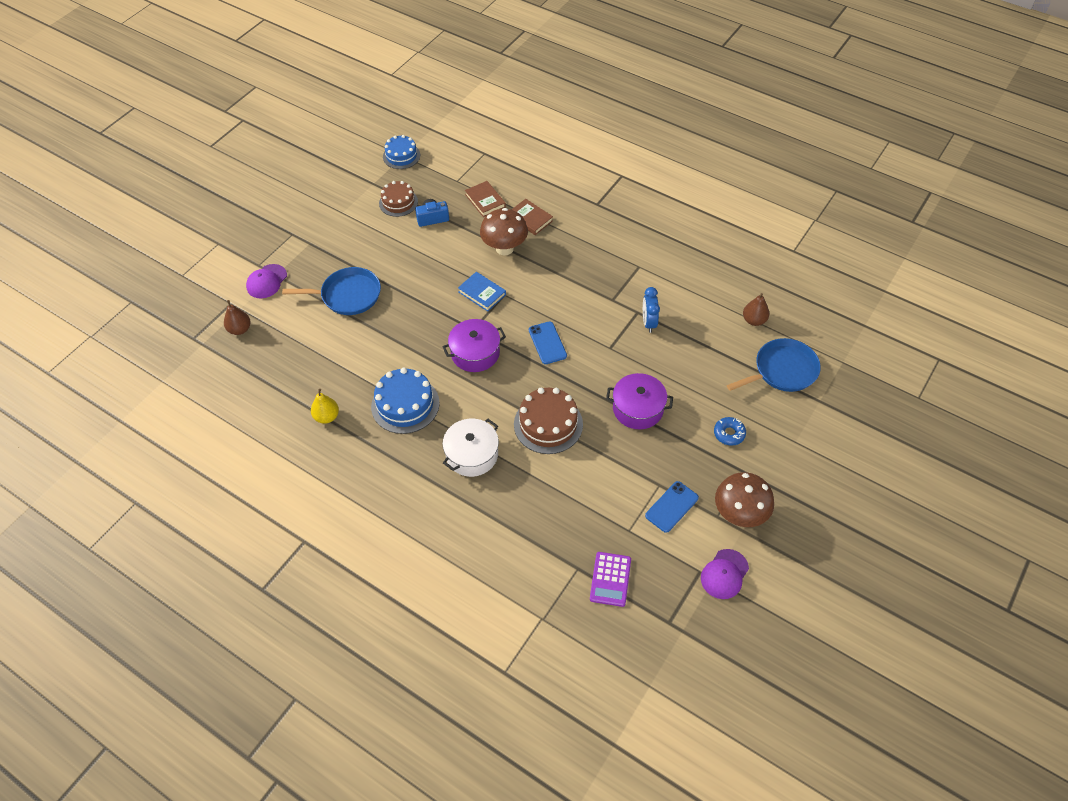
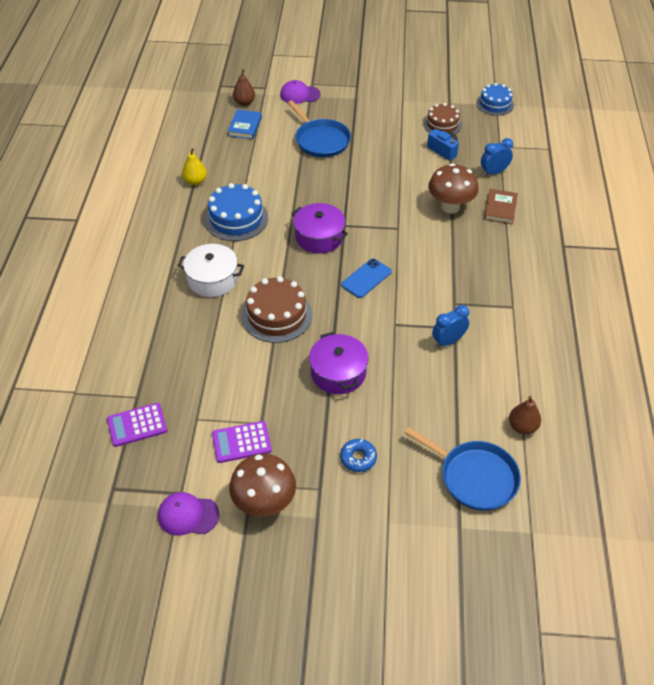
camera: 60 degrees right, 5 degrees down
(482, 293) = (387, 214): blue book -> blue book (245, 126)
(485, 201) = (493, 172): brown book -> blue clock
(671, 507) = (241, 442): blue phone -> purple calculator

